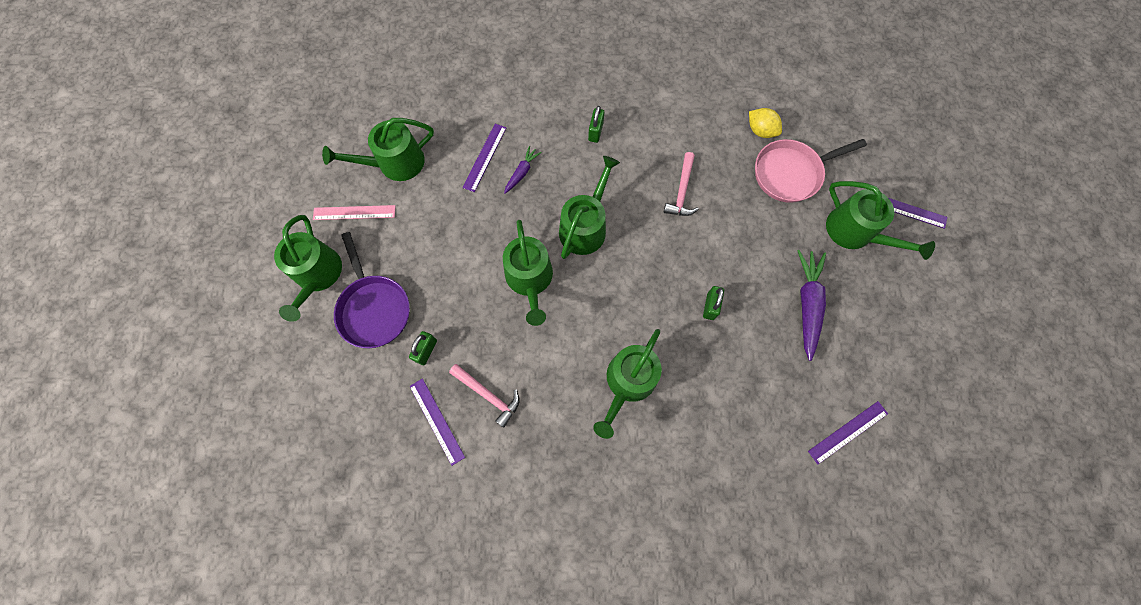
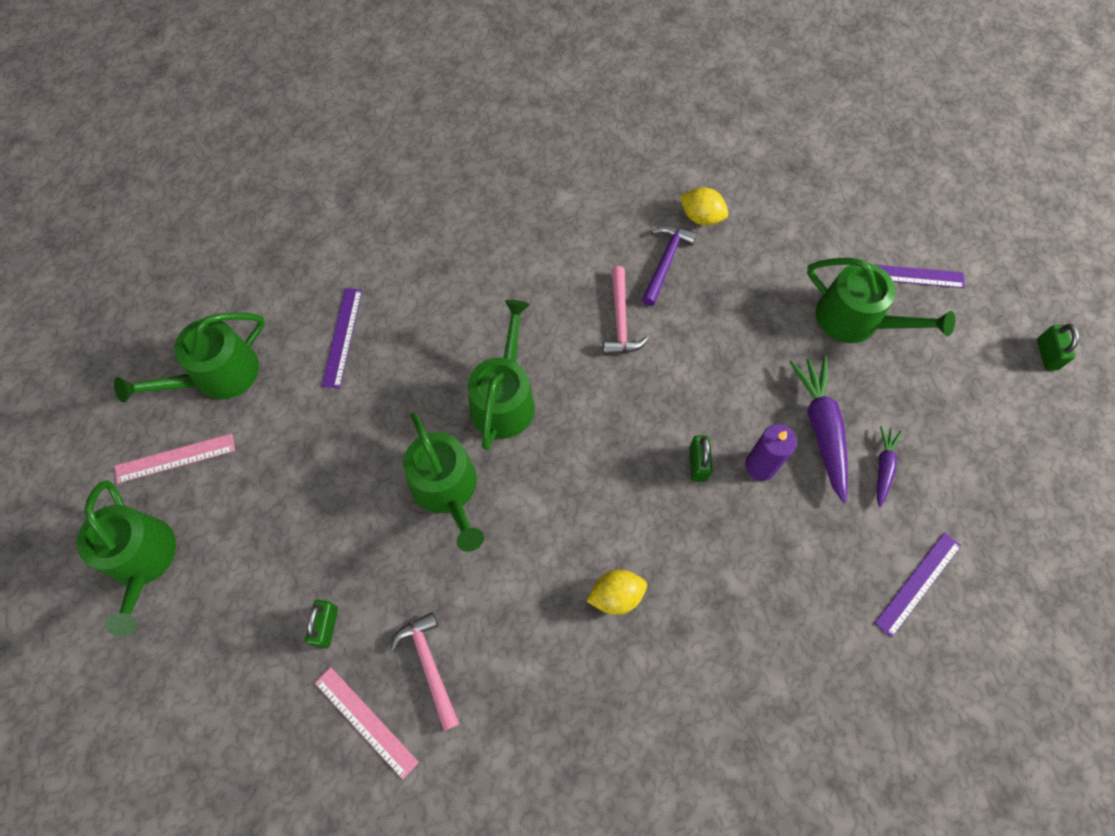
camera: 15 degrees left, 5 degrees down
(374, 308) = (236, 587): purple pan -> none
(436, 421) = (365, 722): purple ruler -> pink ruler
(488, 395) = (429, 665): pink hammer -> pink hammer turned 135 degrees counterclockwise
(522, 172) = (399, 346): purple carrot -> purple carrot (883, 467)
(595, 132) = (485, 267): green padlock -> green padlock (1047, 354)
(628, 382) = (616, 595): green watering can -> yellow lemon
(725, 157) = (665, 262): none -> purple hammer
(755, 319) = (760, 466): none -> purple candle
(790, 173) = (754, 263): pink pan -> none

